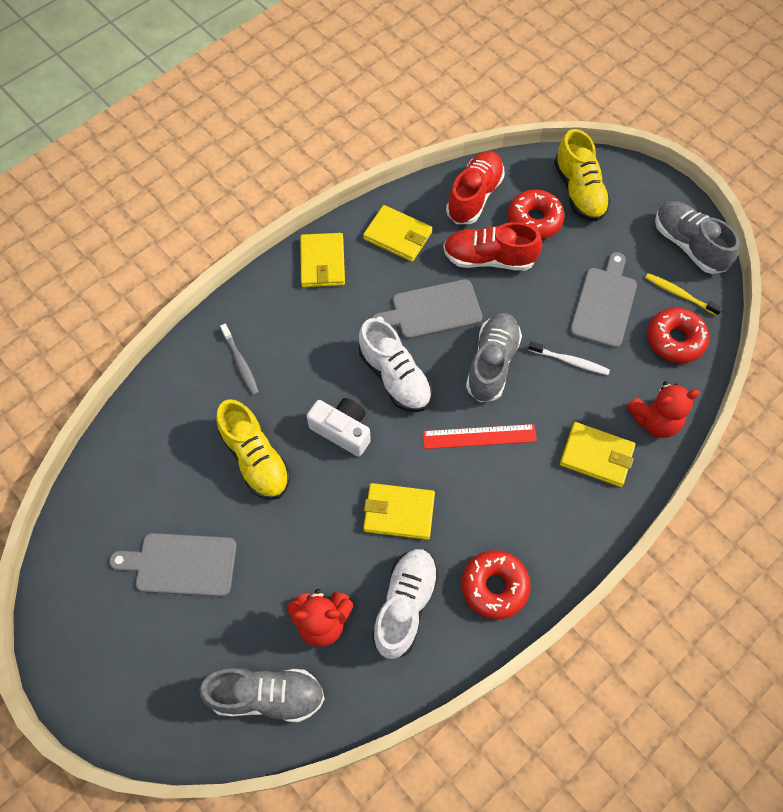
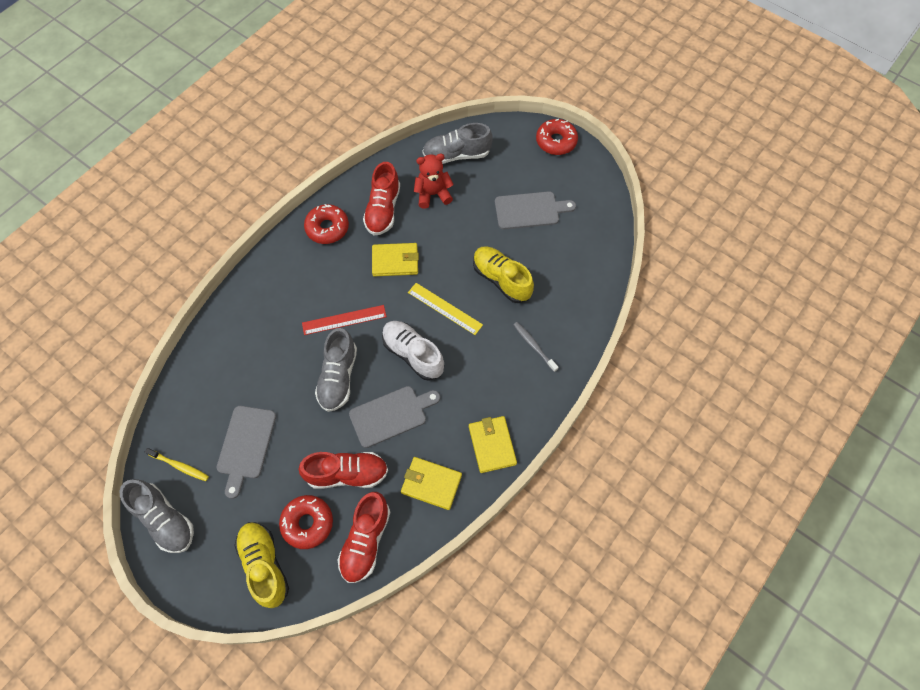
camera: 170 degrees right, 0 degrees up
(342, 430) = (445, 308): white camera -> yellow ruler
(405, 605) = (383, 210): white shoe -> red shoe
(570, 361) = (276, 389): white toothbrush -> none
(596, 456) = (257, 319): yellow wallet -> none
(654, 420) = (212, 352): red teddy bear -> none
(674, 340) = (189, 422): red donut -> red donut (556, 141)

